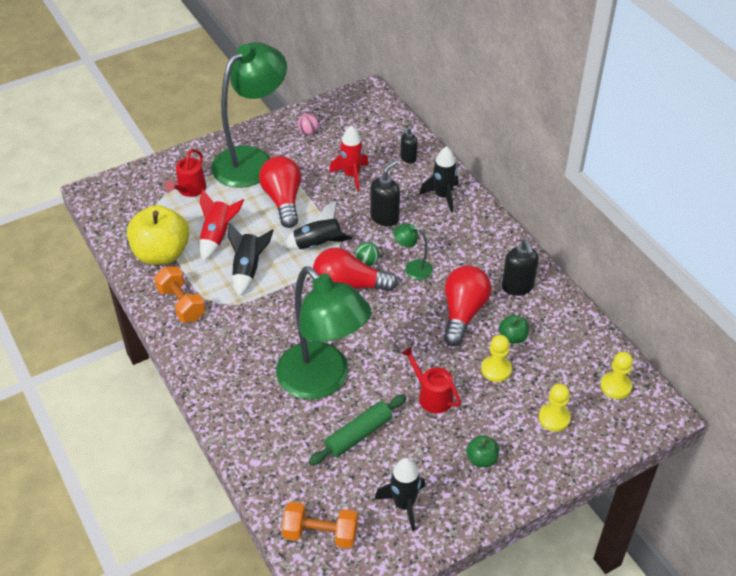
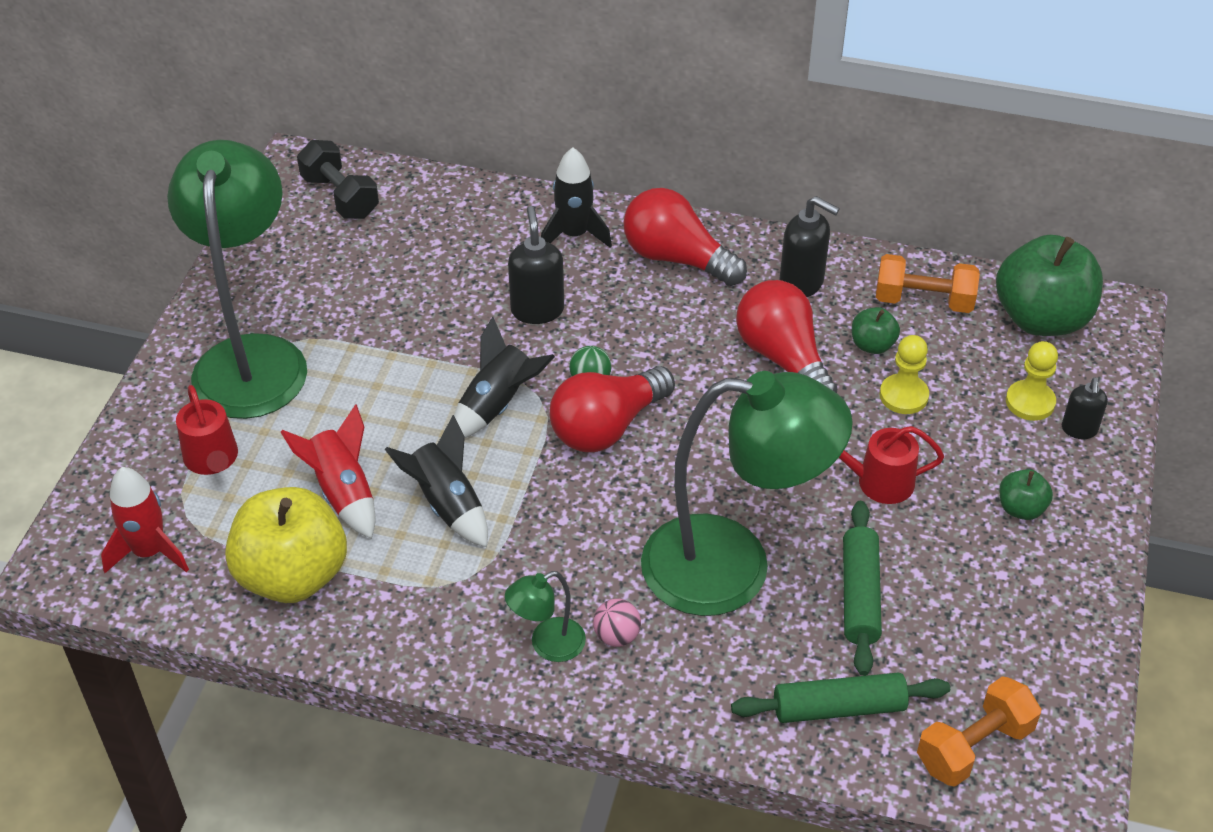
camera: 45 degrees left, 0 degrees up
(181, 304) = (416, 619): orange dumbbell -> orange dumbbell (923, 301)
(283, 200) = (371, 380): red light bulb -> red light bulb (676, 258)
(288, 470) = (839, 708): none -> green rolling pin
(308, 132) = (284, 267): pink ball -> pink ball (616, 636)
(351, 175) = (422, 285): red rocket -> red rocket (149, 552)
(367, 117) = (340, 197): none -> black dumbbell
(404, 504) = (1013, 630): black rocket -> none
(408, 158) = (467, 215): black soap dispenser -> black soap dispenser (1079, 430)
(412, 268) = (655, 348): green lamp -> green lamp (547, 645)
(615, 386) = (1041, 318): yellow pawn -> green apple

